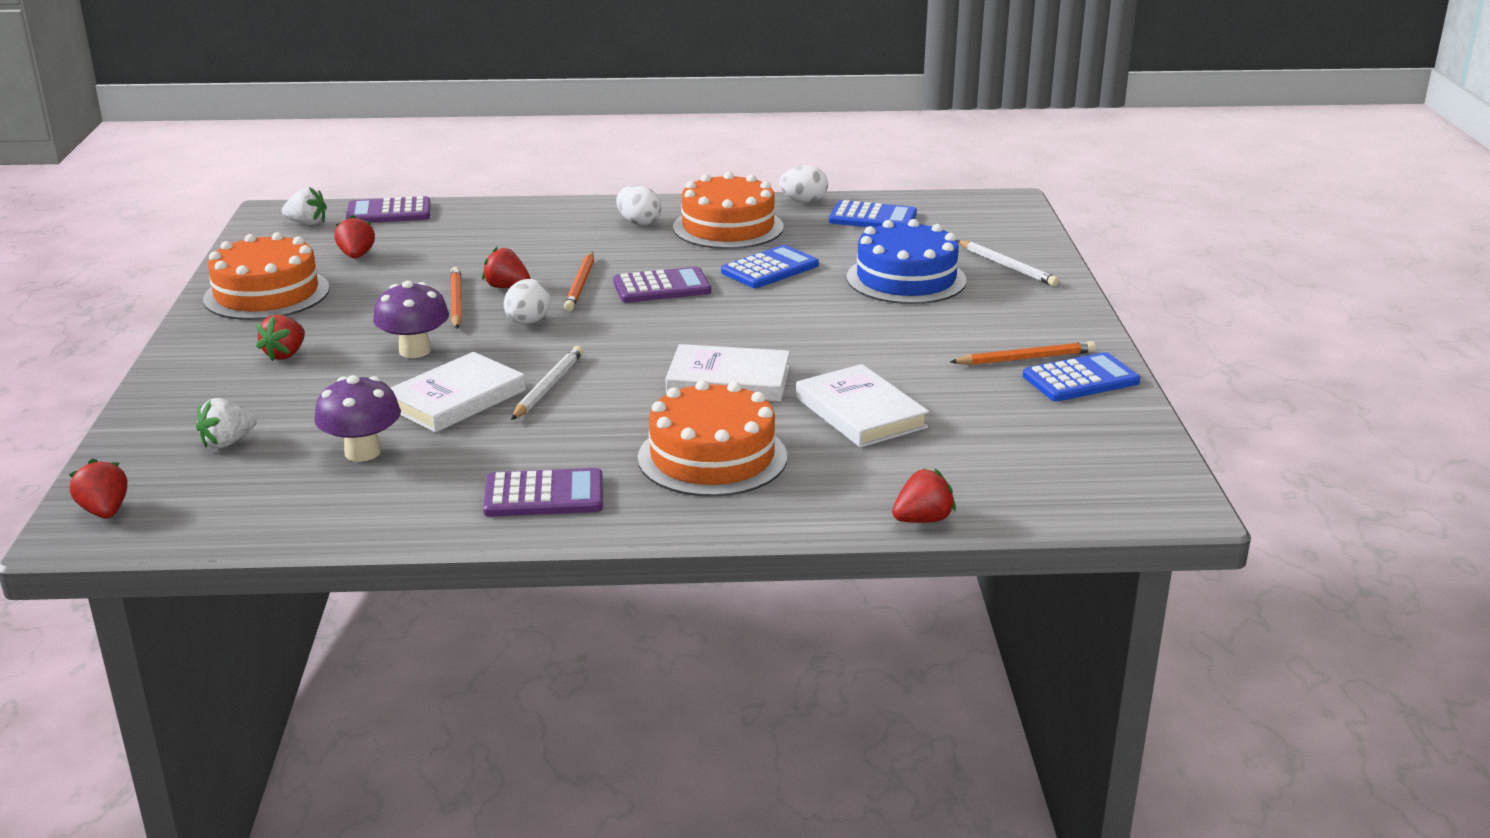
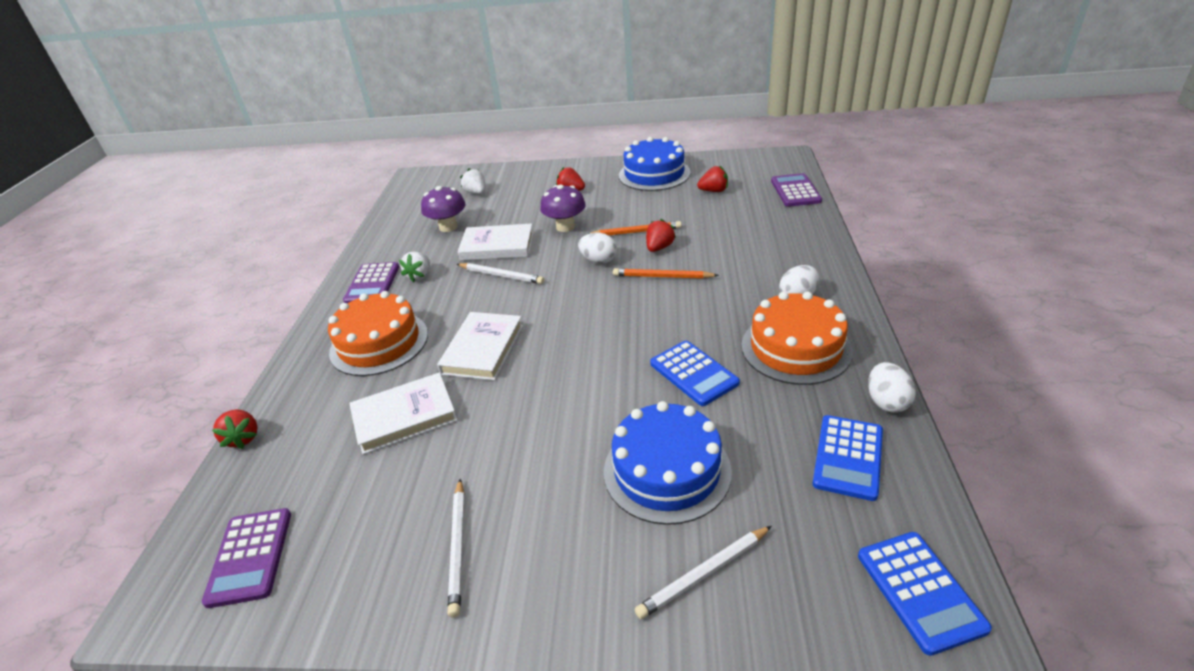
camera: 100 degrees right, 10 degrees up
(105, 511) = (427, 178): red strawberry -> none
(266, 294) = (654, 174): orange cake -> blue cake
(307, 223) = (769, 168): white strawberry -> white strawberry (420, 276)
(456, 399) = (497, 246): white book -> white book turned 45 degrees counterclockwise
(662, 287) = (655, 314): purple calculator -> purple calculator (250, 557)
(1025, 358) = (458, 547): orange pencil -> white pencil
(1080, 379) = (398, 589): blue calculator -> blue calculator (920, 591)

